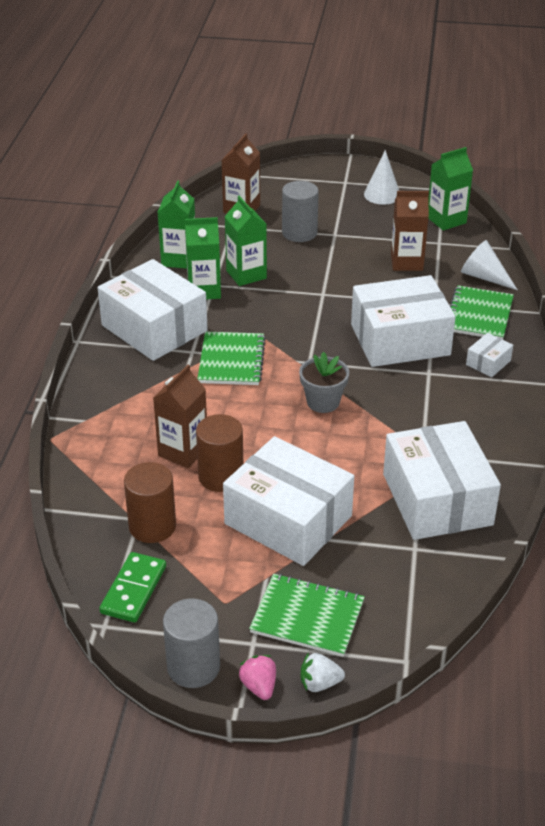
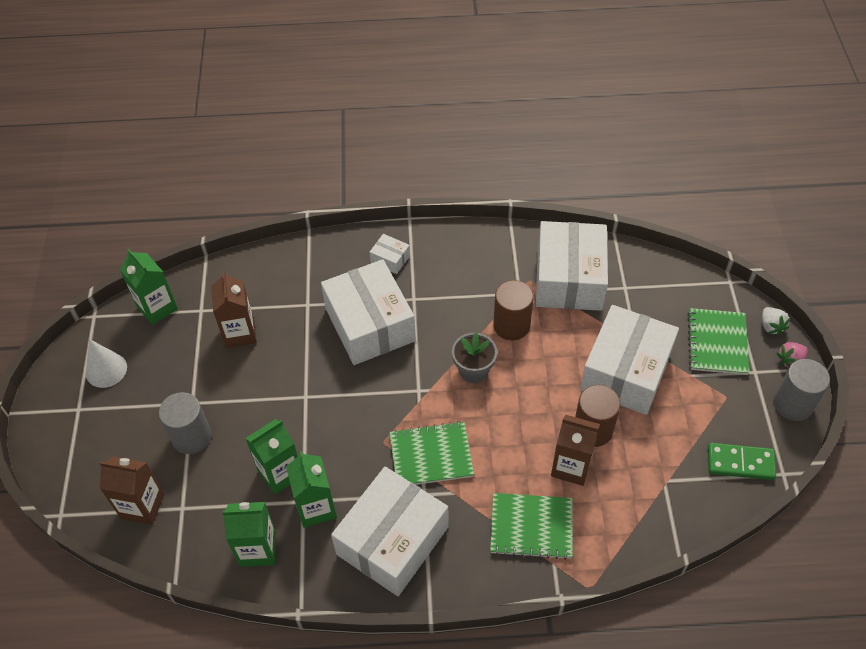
camera: 100 degrees left, 15 degrees up
(152, 526) = (669, 467): brown cylinder -> brown cylinder (511, 325)
(437, 499) = (569, 279): white box -> white box turned 60 degrees counterclockwise
(479, 315) = (320, 270): green notebook -> green notebook (531, 527)
(484, 277) = (258, 270): white cone -> none

